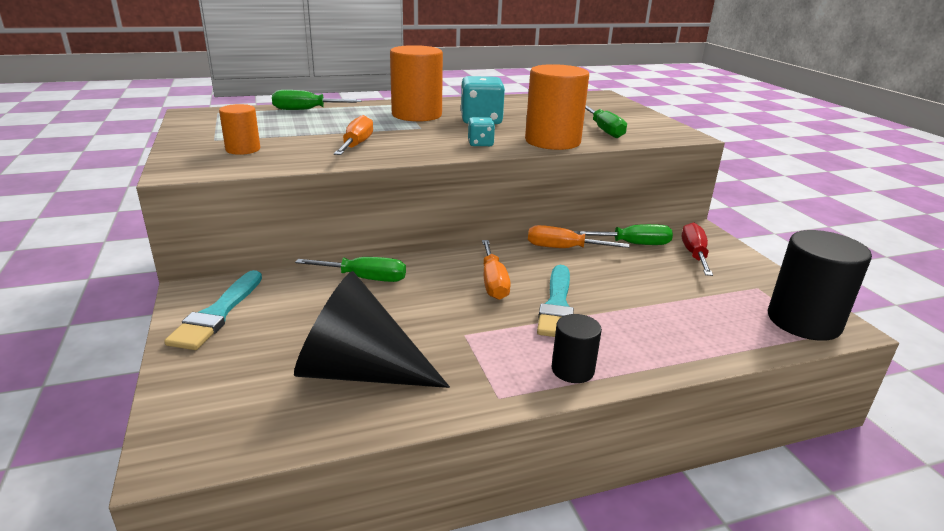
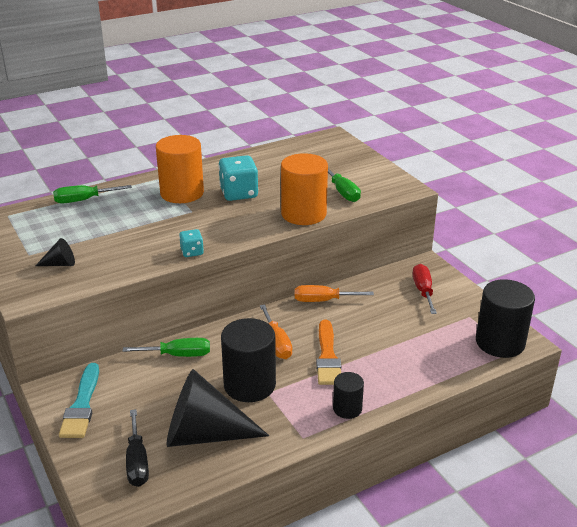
camera: 10 degrees left, 5 degrees up
(243, 149) = (60, 264): orange cylinder -> black cone
(249, 392) = (137, 462): none -> black screwdriver
(356, 145) = (149, 243): orange screwdriver -> none
(443, 322) = (249, 385): none -> black cylinder
(480, 144) = (247, 226): turquoise dice -> turquoise dice (192, 252)
(557, 305) = (327, 357): turquoise brush -> orange brush
(633, 244) = (376, 287): green screwdriver -> none

